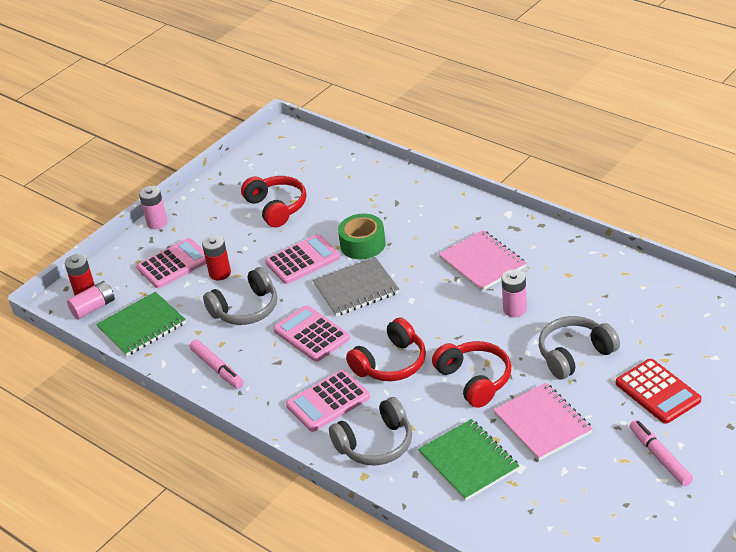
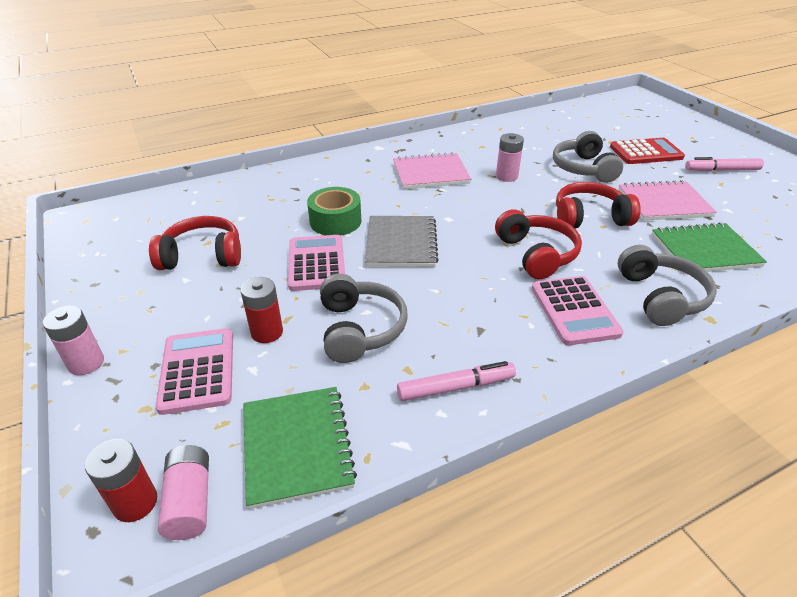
camera: 70 degrees left, 0 degrees up
(311, 334) = (450, 291): pink calculator -> none

